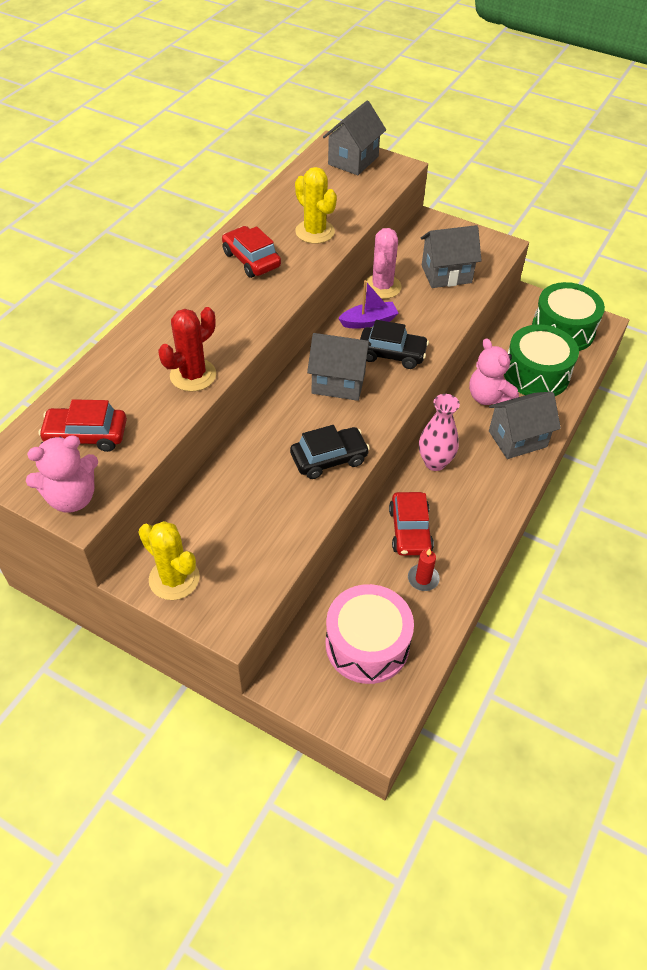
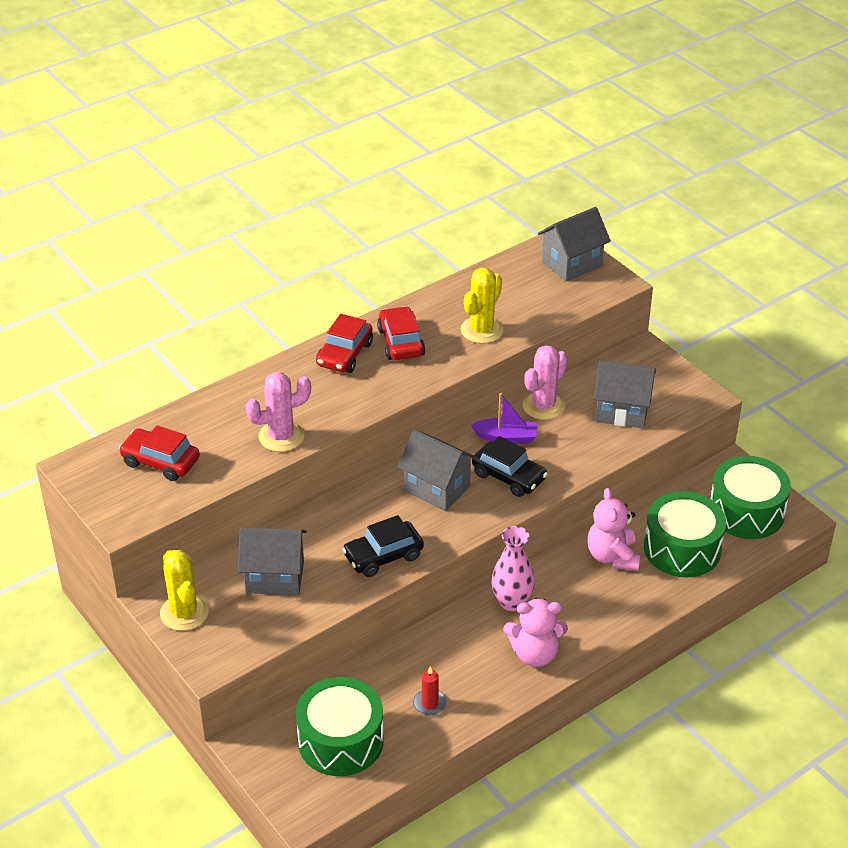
camera: 25 degrees right, 10 degrees down
(72, 497) = (122, 509): pink teddy bear -> pink teddy bear (535, 654)
(193, 375) = (281, 436): red cactus -> pink cactus
(315, 232) = (481, 330): yellow cactus -> yellow cactus turned 45 degrees clockwise
(329, 459) = (383, 556): black car -> black car turned 150 degrees clockwise
(367, 644) = (340, 740): pink drum -> green drum
(410, 530) = (445, 656): red car -> red car (344, 354)
(517, 439) = (615, 607): grey house -> grey house (275, 577)

